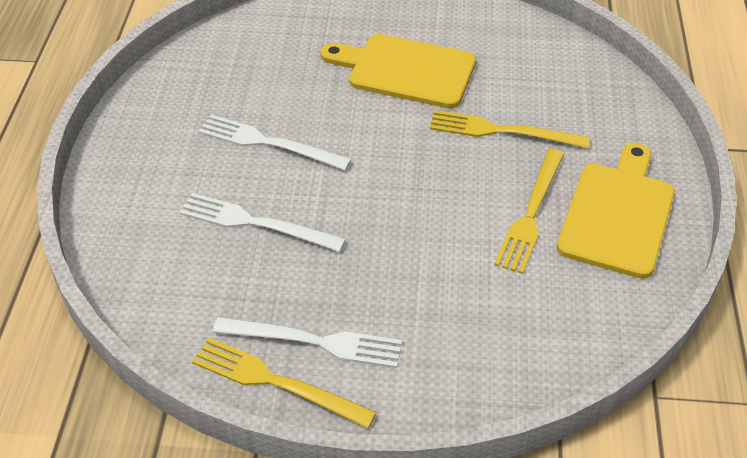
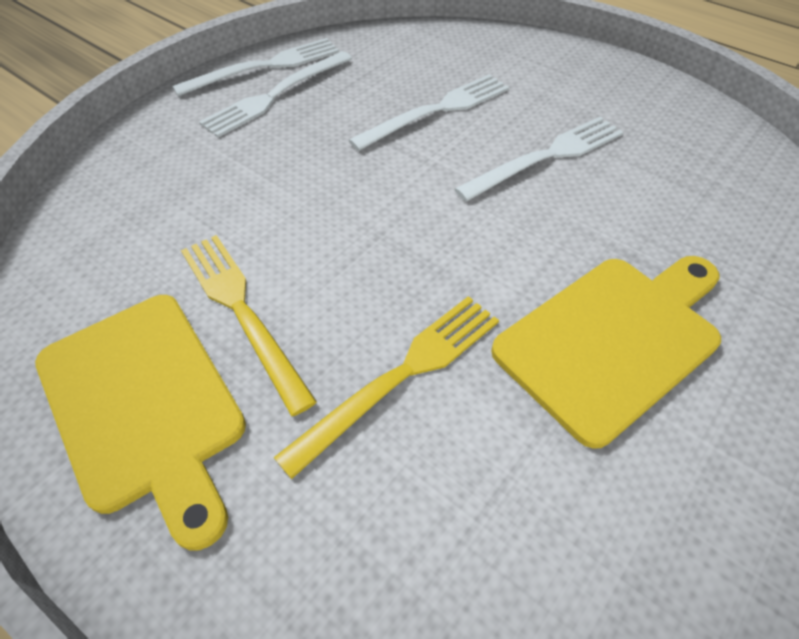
camera: 125 degrees right, 5 degrees up
(276, 382) = (265, 67): yellow fork -> white fork

